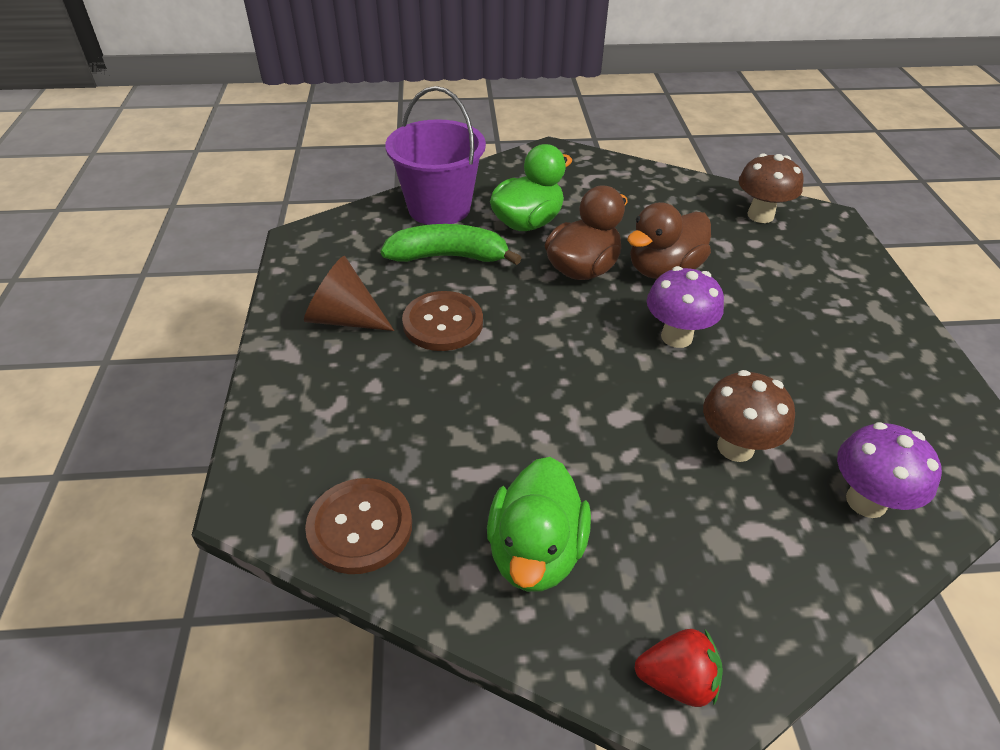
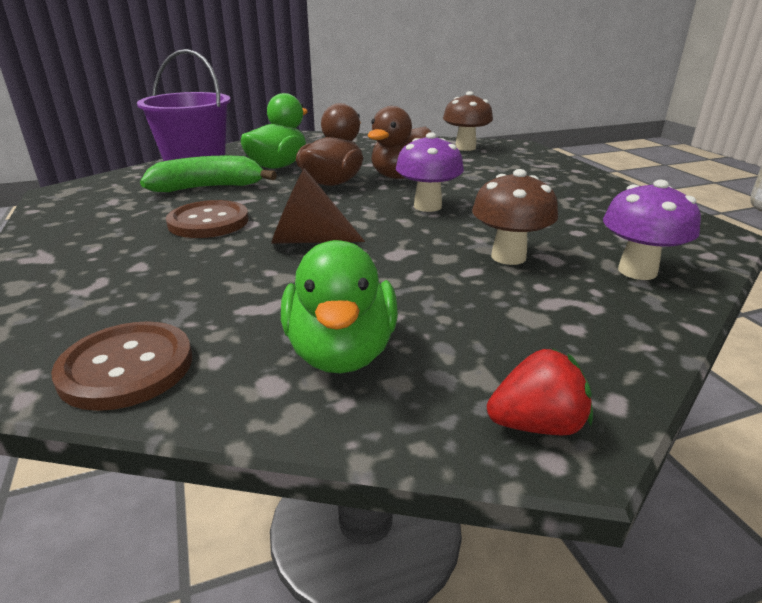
camera: 15 degrees left, 15 degrees down
(344, 318) = (104, 230): brown cone -> brown cone (307, 240)

